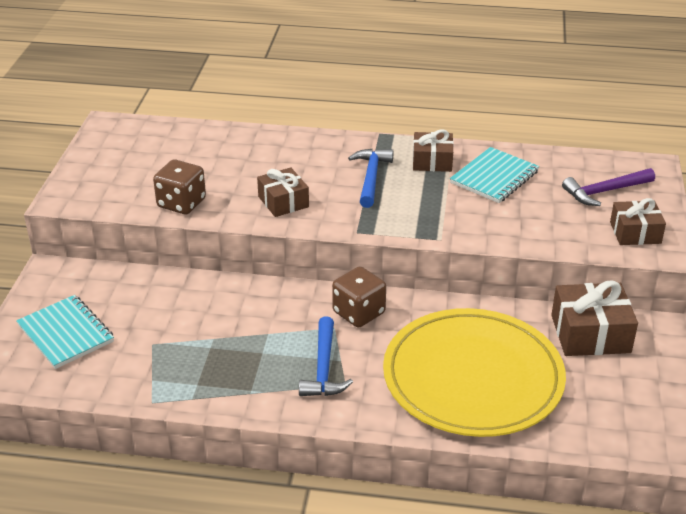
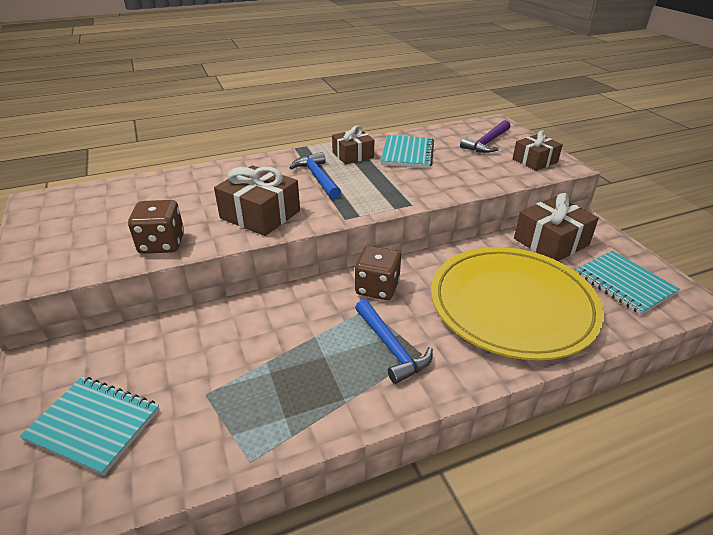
camera: 30 degrees left, 0 degrees up
(283, 202) = (260, 214): brown gift -> brown gift, size x1.52
(618, 404) = (624, 283): none -> turquoise notebook

